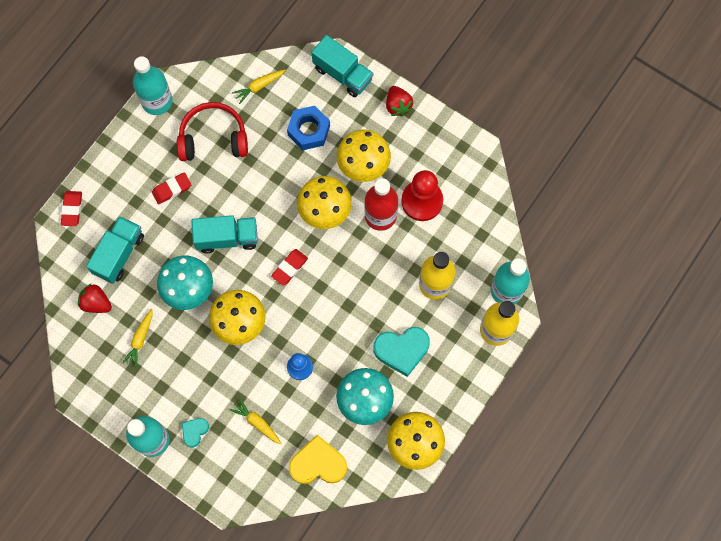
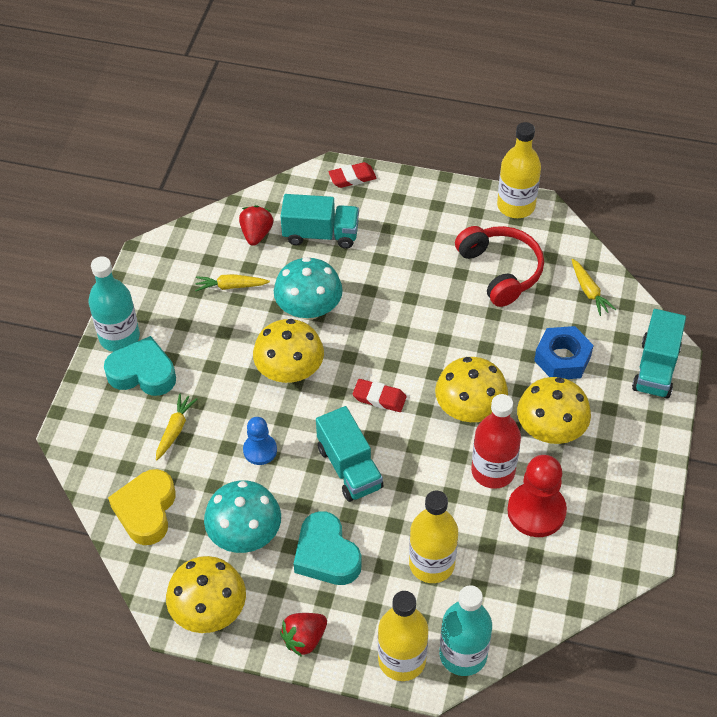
camera: 70 degrees right, 20 degrees down
(157, 101) = (516, 206): turquoise bottle -> yellow bottle
(172, 189) = (419, 254): red eraser -> none
(195, 431) = (143, 373): turquoise heart -> turquoise heart, size x1.86
(227, 238) = (386, 324): turquoise truck -> turquoise truck (349, 468)
(259, 86) = (589, 291): yellow carrot -> yellow carrot turned 150 degrees counterclockwise
(318, 464) = (146, 510): yellow heart -> yellow heart turned 150 degrees counterclockwise
(398, 106) = (649, 441): red strawberry -> red strawberry (304, 639)

